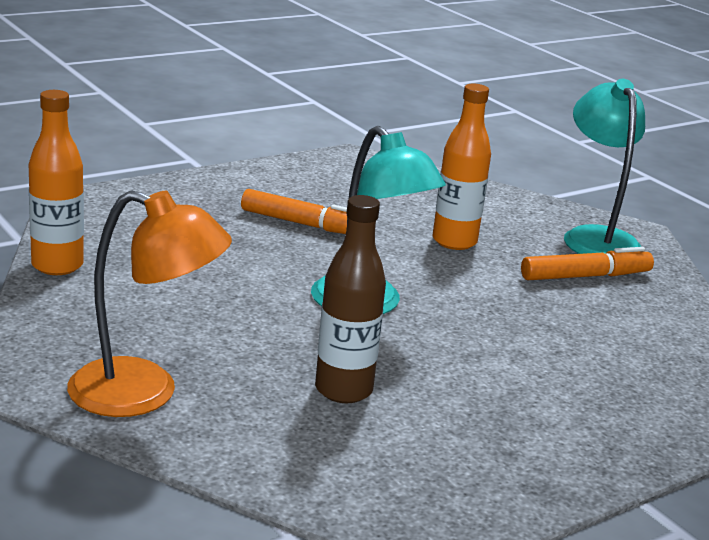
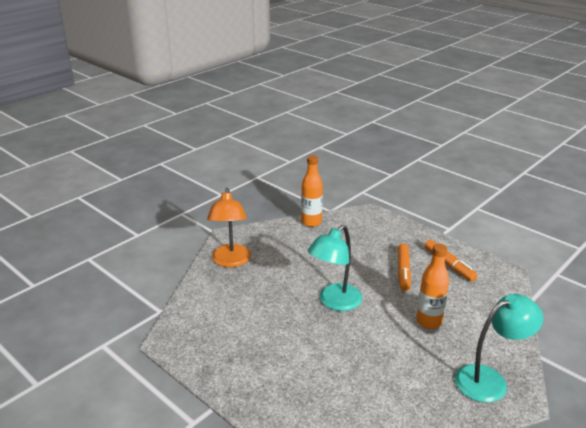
camera: 80 degrees right, 5 degrees up
(343, 390) = (256, 306): brown bottle -> none
(585, 276) = (428, 377): orange marker -> orange marker (449, 265)

